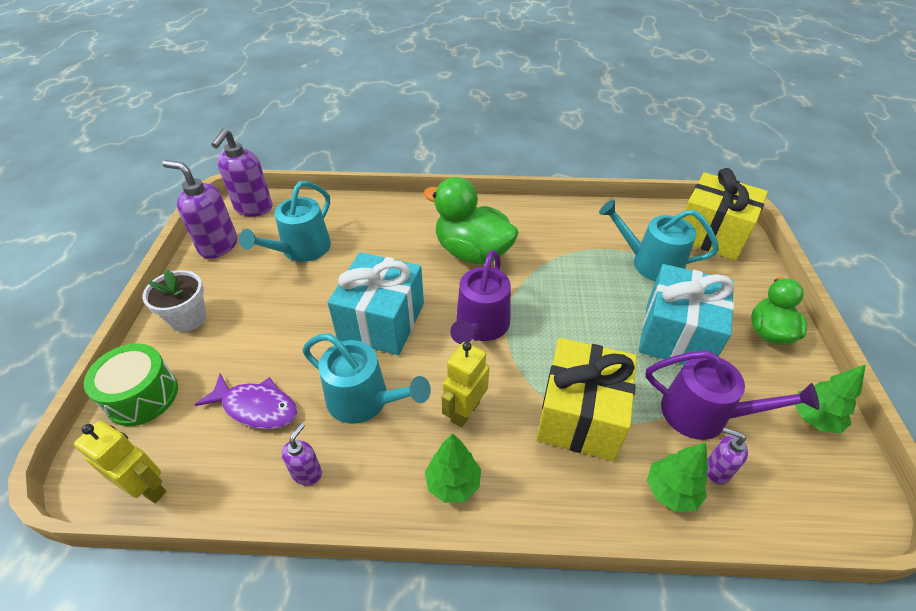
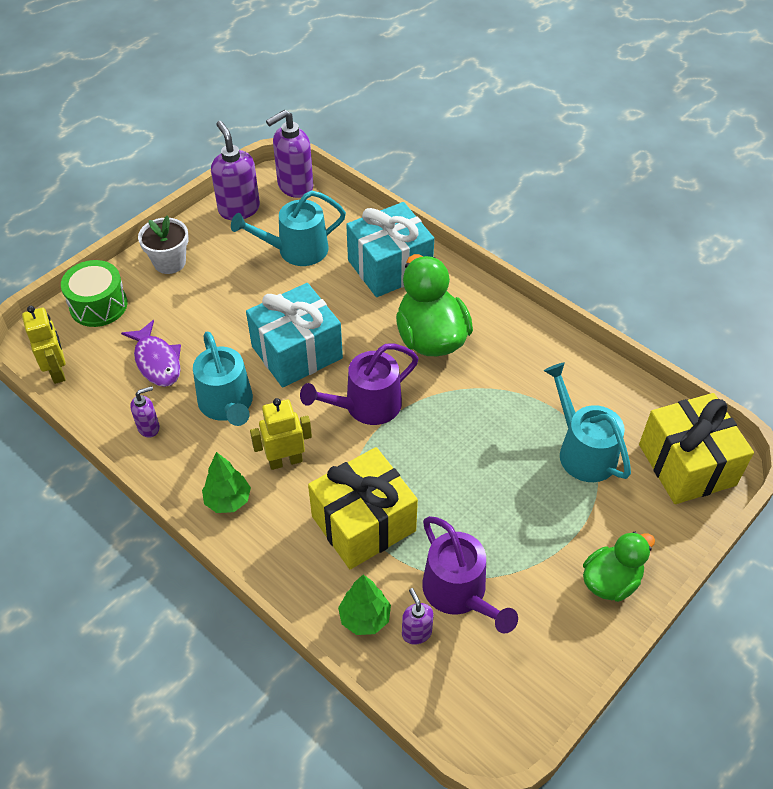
camera: 40 degrees right, 5 degrees up
(676, 335) = (520, 524): turquoise gift -> turquoise gift (389, 267)
(813, 419) = (547, 665): green tree -> none

